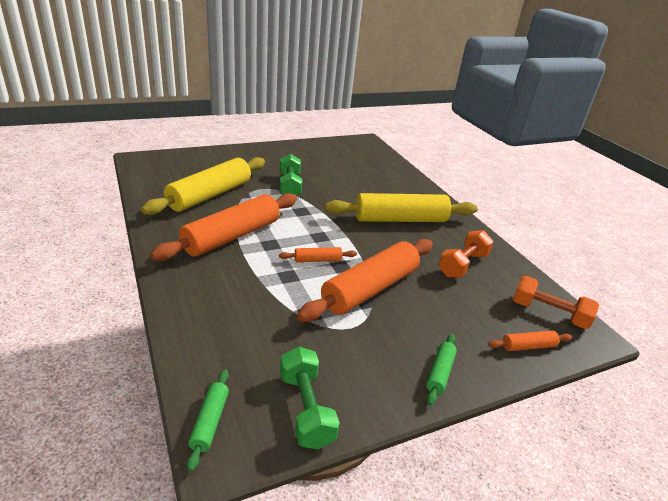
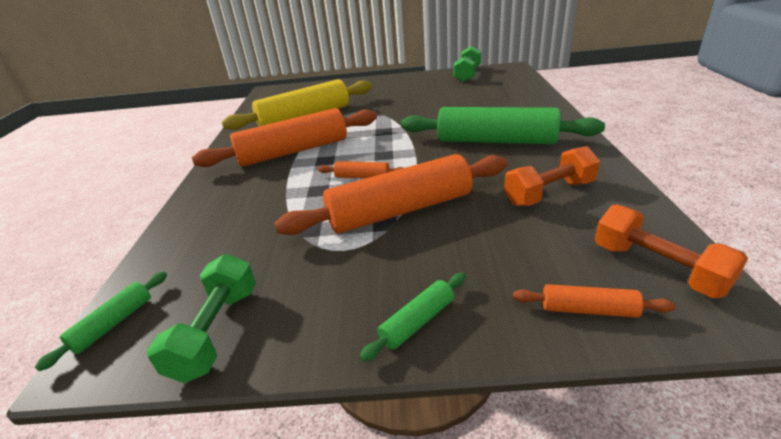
camera: 30 degrees right, 0 degrees up
(290, 186) = (390, 109): green dumbbell -> green dumbbell (467, 74)
(400, 219) = (496, 141): yellow rolling pin -> green rolling pin

